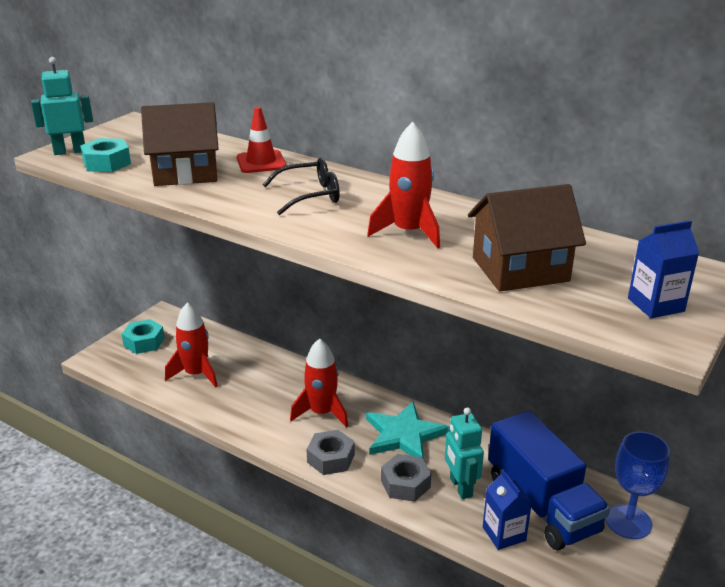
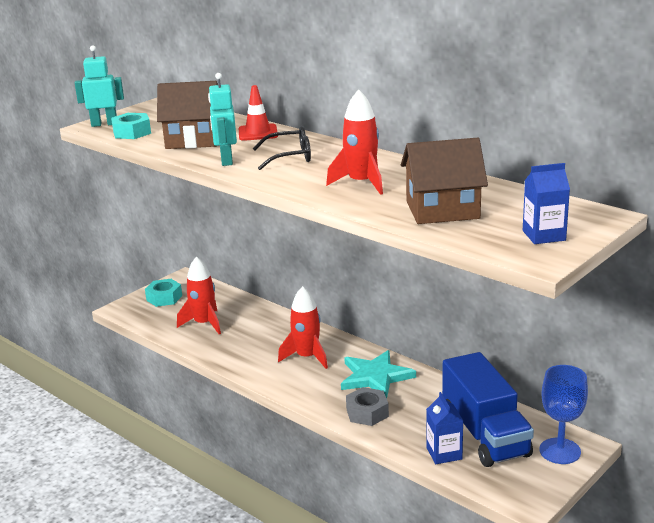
camera: 10 degrees right, 5 degrees down
(331, 458) = (306, 391): grey nut -> none
(460, 487) = (415, 418): turquoise robot -> turquoise robot (226, 160)

